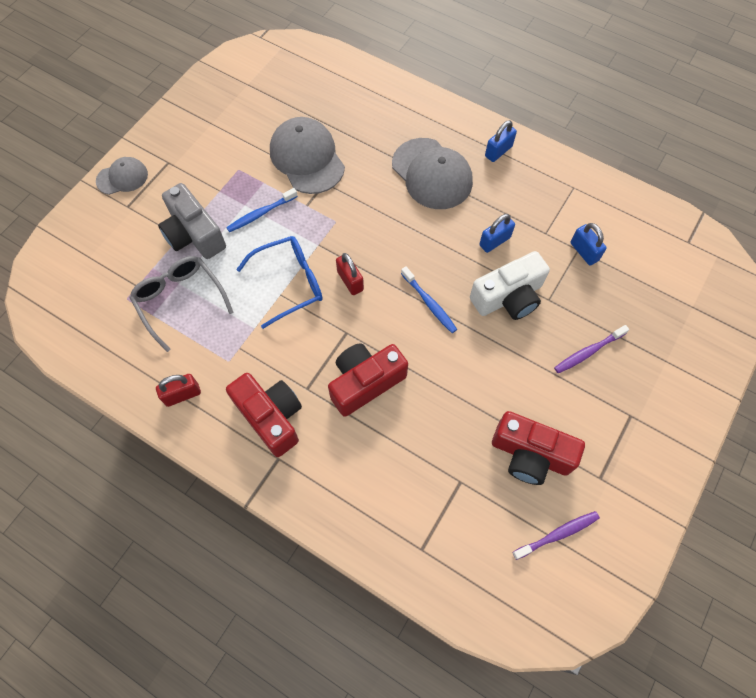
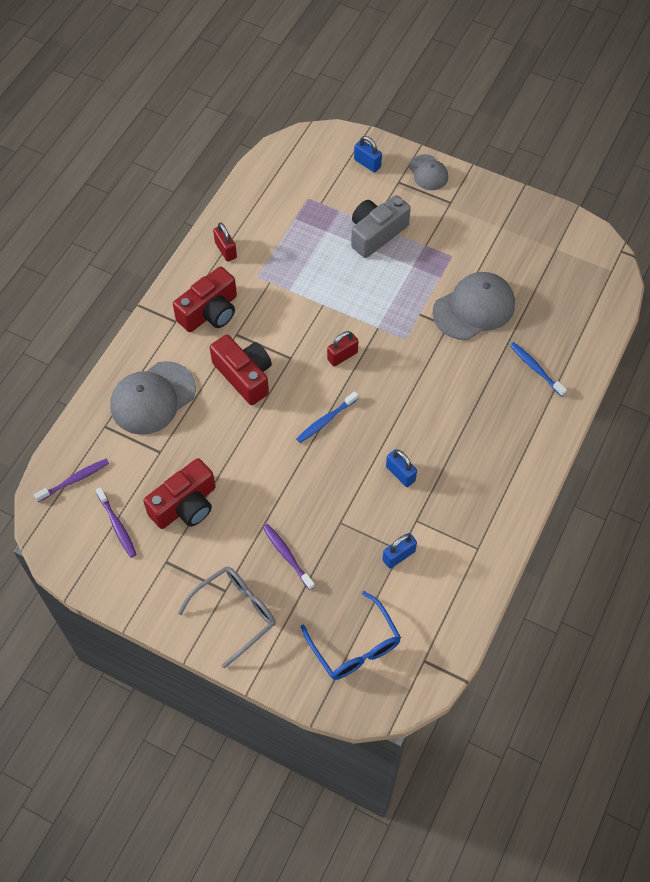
camera: 85 degrees right, 5 degrees down
(180, 301) = (309, 235): grey glasses -> grey glasses (235, 614)
(261, 214) = (405, 279): blue toothbrush -> blue toothbrush (535, 369)
(289, 283) = (335, 310): blue glasses -> blue glasses (354, 645)
(432, 174) = (473, 415): grey cap -> grey cap (153, 398)
(496, 589) = (74, 480): none -> purple toothbrush
(498, 151) = (512, 475): blue padlock -> blue padlock (367, 163)
(508, 297) = (339, 486): white camera -> none
(530, 454) = (185, 505): red camera -> red camera turned 150 degrees counterclockwise

